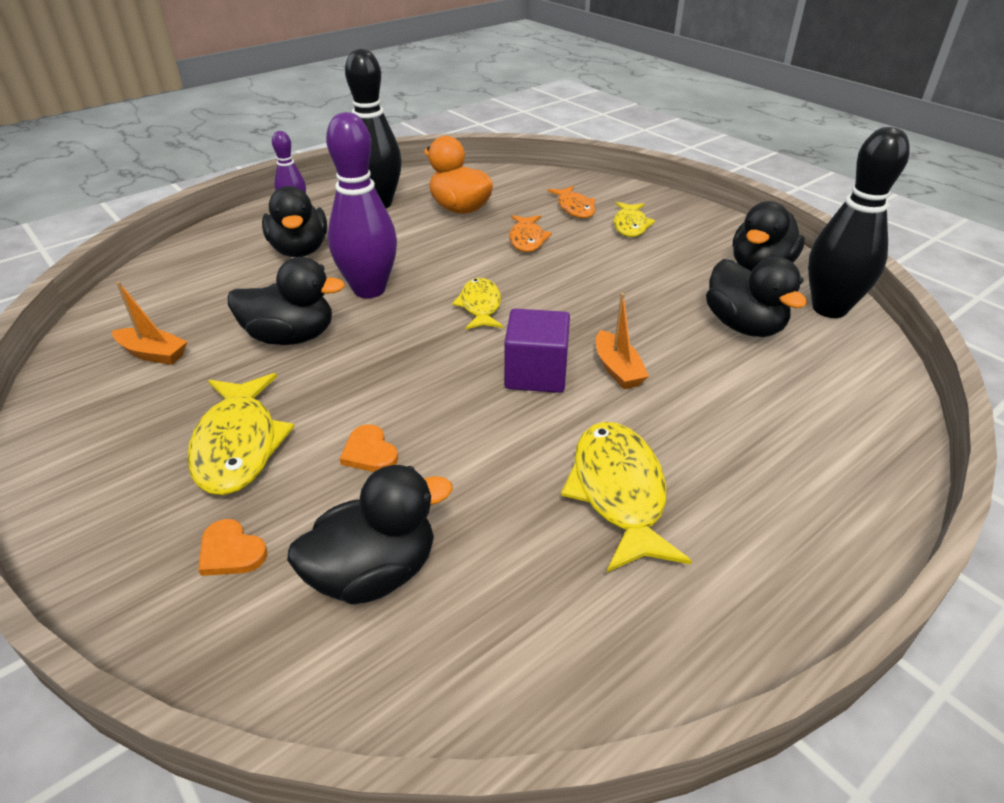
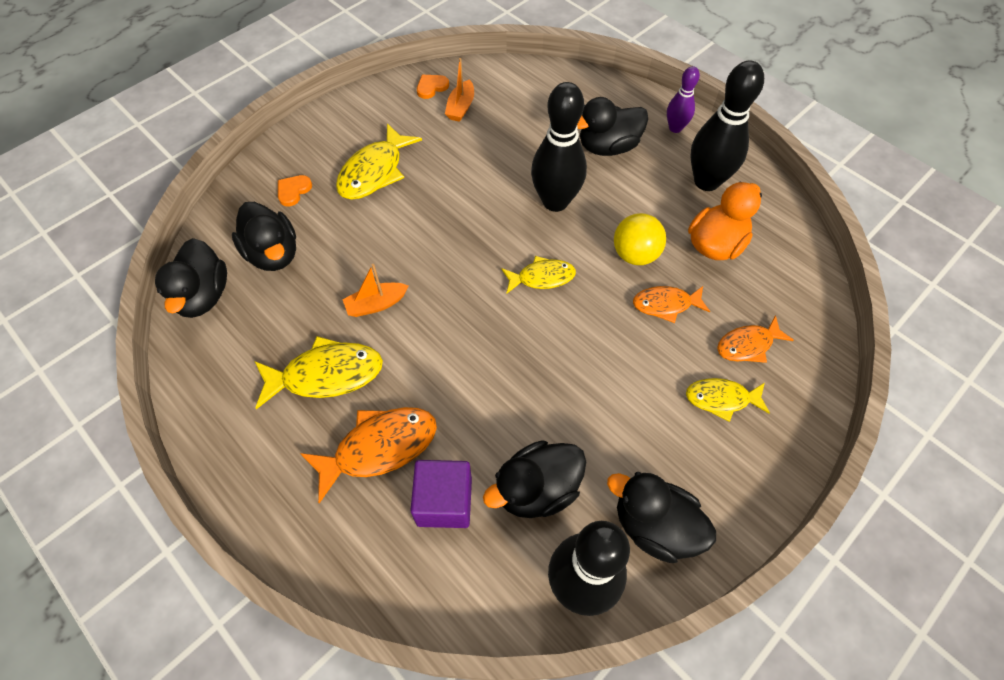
camera: 85 degrees right, 20 degrees up
(238, 445) = (374, 172): yellow fish -> yellow fish turned 45 degrees counterclockwise
(291, 337) = (486, 170): black duck -> black duck (203, 296)
(369, 289) = (555, 201): purple bowling pin -> black bowling pin
(369, 452) = (367, 235): orange heart -> orange heart (431, 87)
(462, 249) = (635, 255): none -> yellow ball
(536, 374) = (452, 321): purple cube -> purple cube (444, 501)
(617, 369) = (461, 378): orange boat -> orange boat (376, 304)
(721, 438) = (379, 448): none -> orange fish

